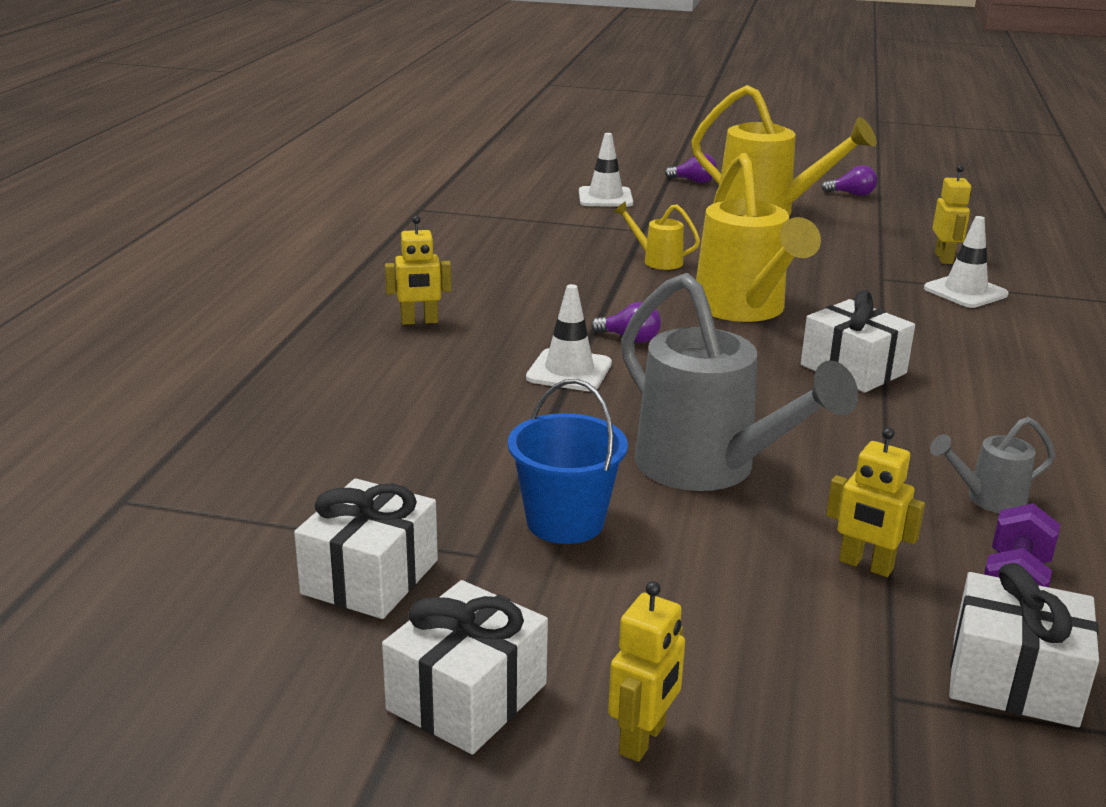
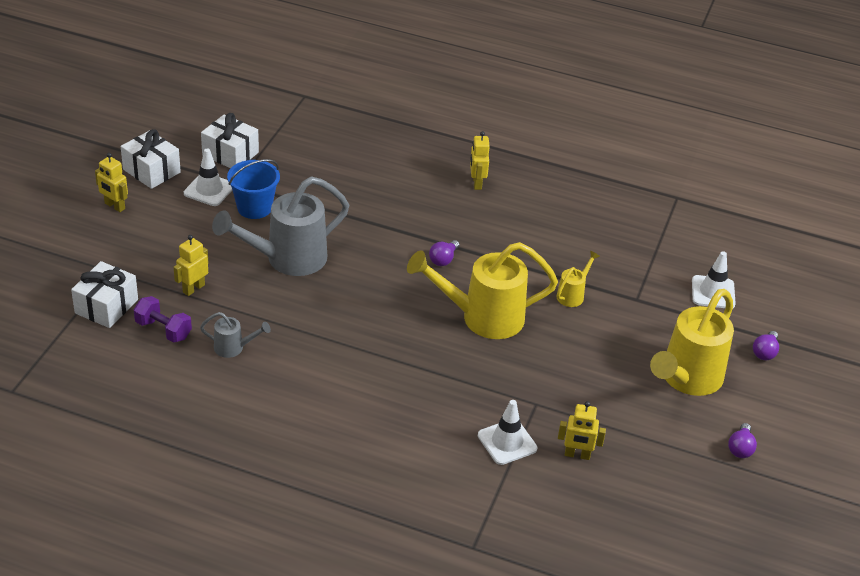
camera: 95 degrees right, 15 degrees up
(569, 371) = (404, 230): white traffic cone -> white traffic cone (209, 190)
(853, 369) = (388, 343): white gift -> none
(988, 499) = (233, 348): grey watering can -> grey watering can turned 105 degrees clockwise

